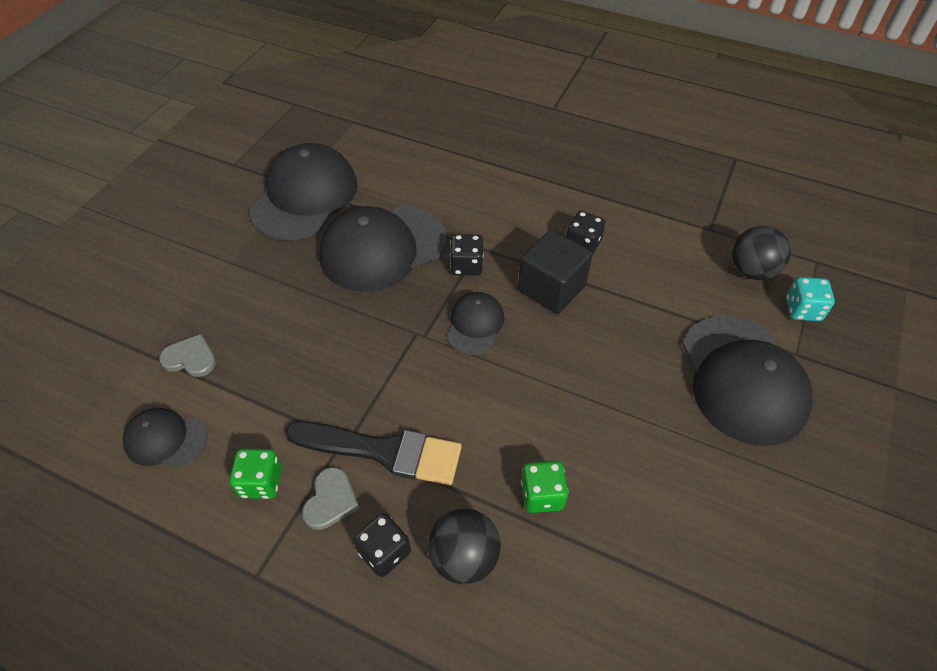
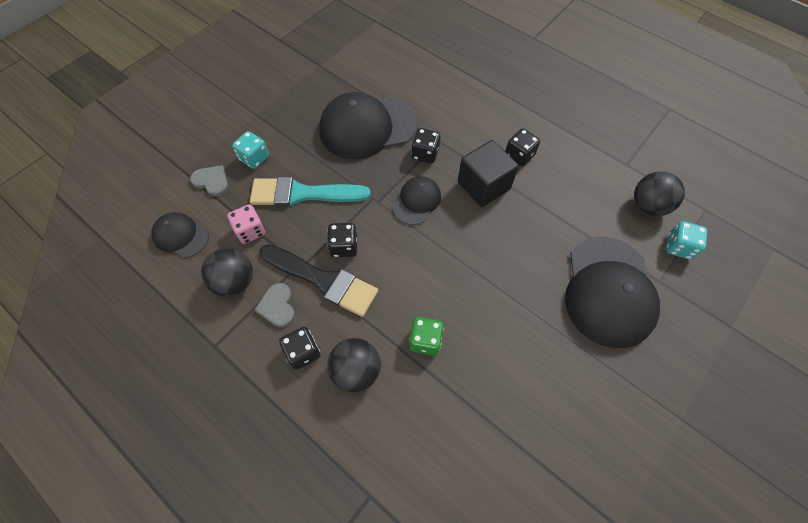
camera: 15 degrees right, 10 degrees up
(242, 316) = (254, 158): none -> turquoise dice
(261, 482) = (235, 282): green dice -> black ball
(264, 410) = (250, 231): none -> pink dice
(305, 197) = (323, 75): black cap -> none
(322, 347) = (303, 194): none -> turquoise brush
(330, 500) = (277, 306): grey heart -> grey heart turned 135 degrees clockwise
(398, 401) = (344, 246): none -> black dice

